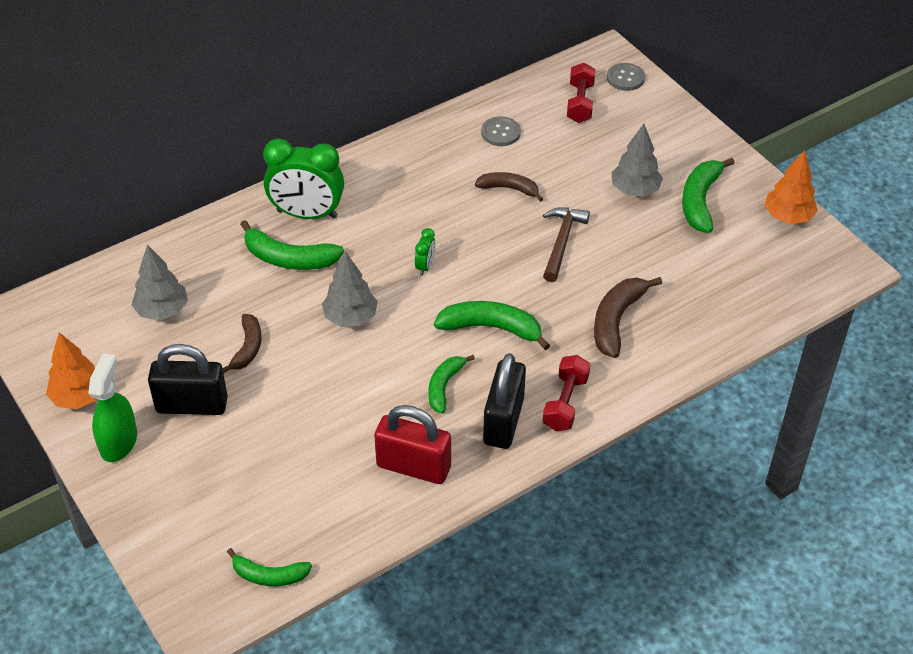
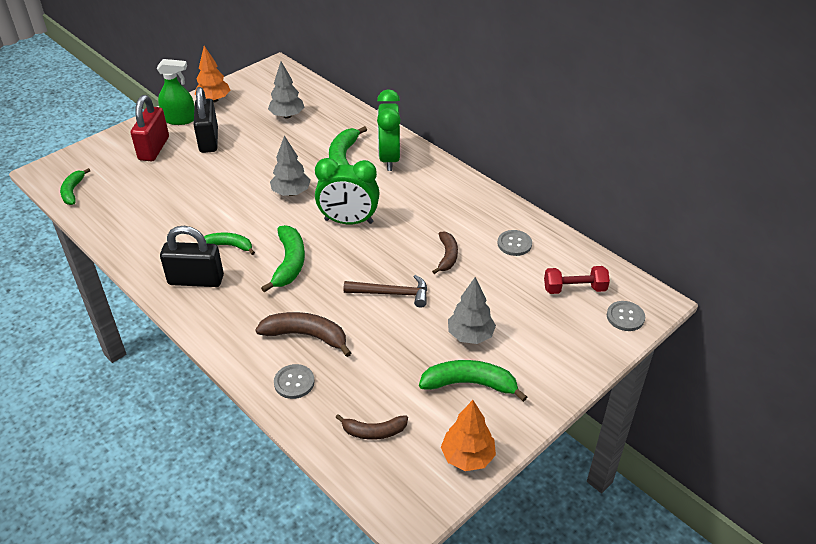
camera: 80 degrees right, 5 degrees down
(247, 348) = (258, 153): brown banana -> brown banana (374, 431)
(413, 466) = (155, 240): red padlock -> red padlock (154, 148)
(425, 266) = (348, 221): green clock -> green clock, size x2.28
(565, 403) = (215, 312): red dumbbell -> none
(684, 335) = (294, 382): none -> grey button

